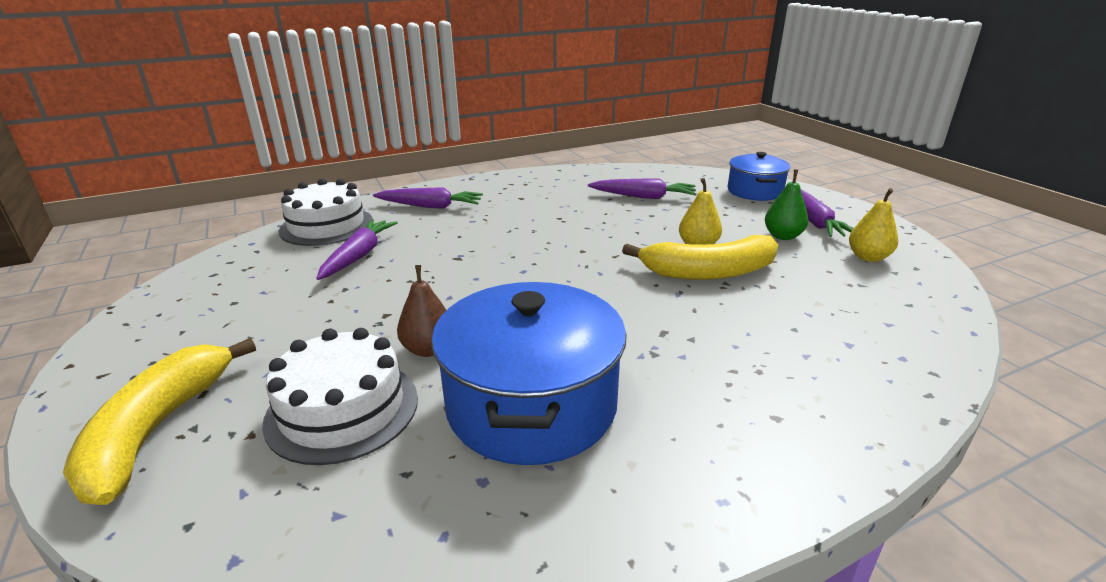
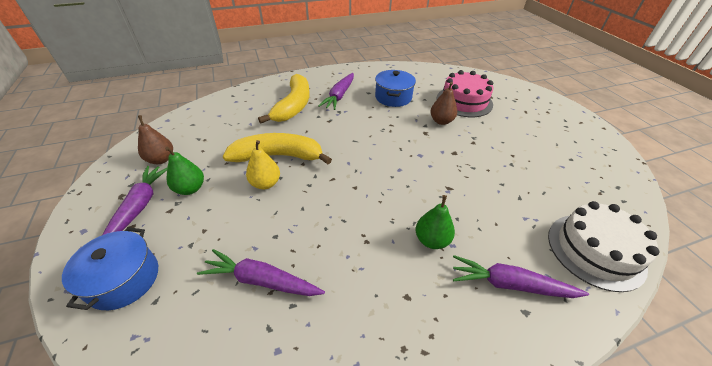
camera: 175 degrees left, 15 degrees up
(157, 430) = (527, 100): yellow banana -> yellow banana (294, 106)
(342, 409) = (464, 101): white cake -> pink cake
(359, 256) = (527, 198): purple carrot -> purple carrot (339, 96)
(493, 222) = (431, 240): none -> green pear
(531, 405) = (393, 97): blue pot -> blue pot, size x0.58
(868, 257) = (161, 159): yellow pear -> brown pear

